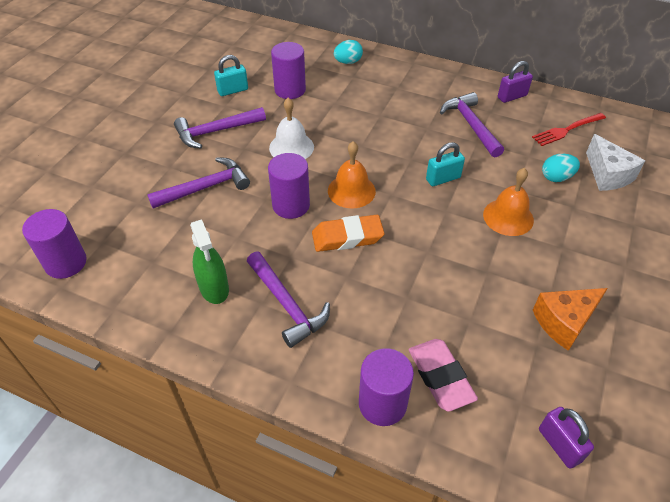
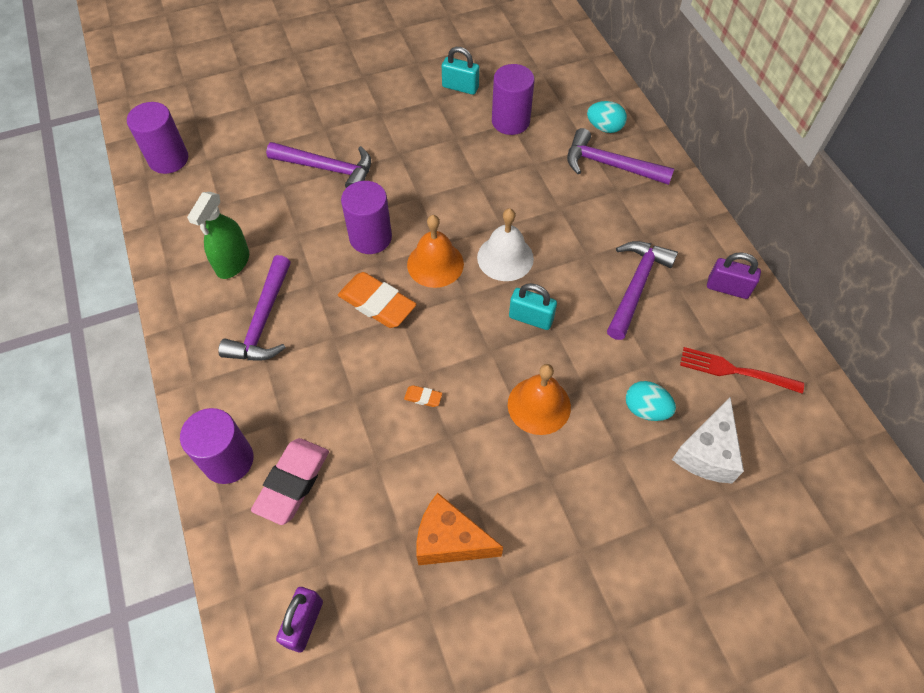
camera: 45 degrees right, 10 degrees up
(216, 131) = (397, 120): purple hammer -> purple hammer (610, 165)
(291, 147) = (439, 182): white bell -> white bell (505, 257)
(445, 264) = (423, 397): none -> orange eraser

